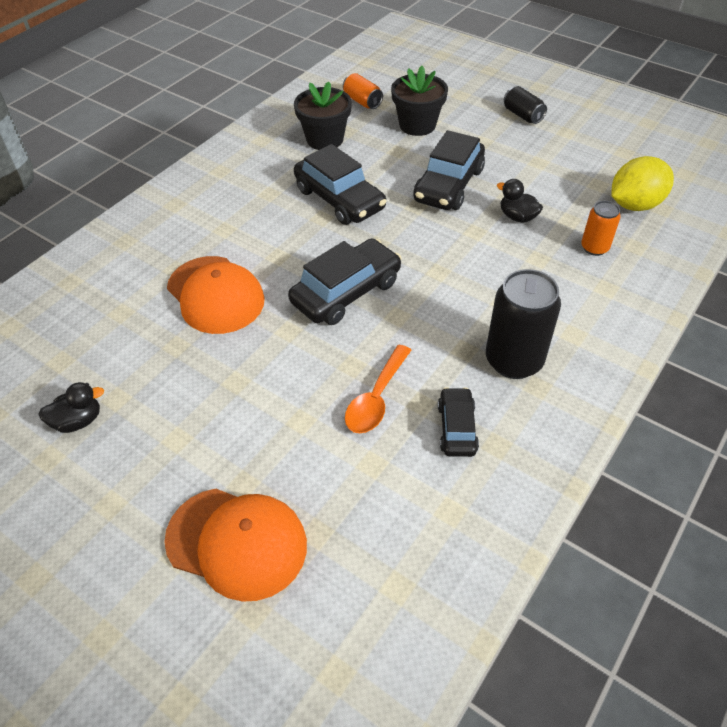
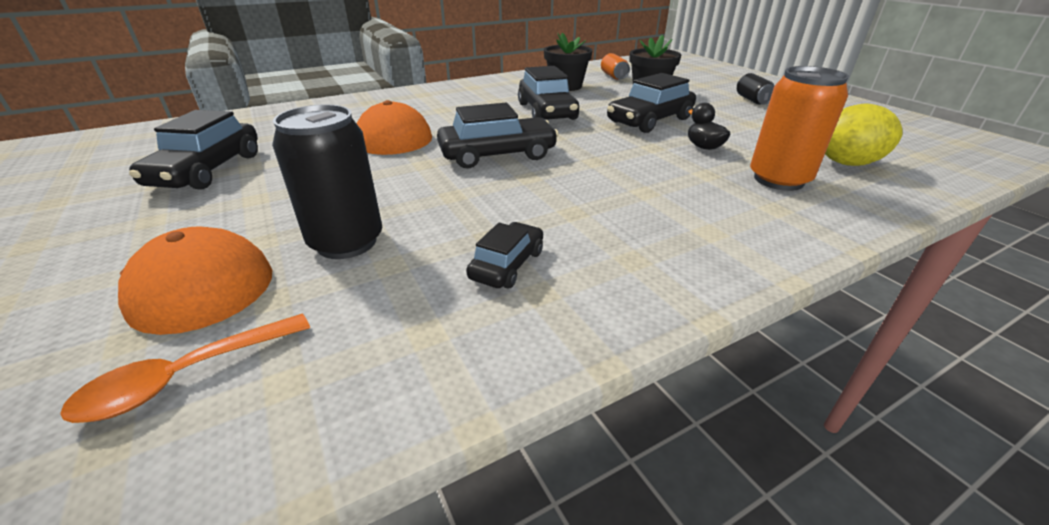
camera: 25 degrees right, 15 degrees down
(78, 421) = (207, 170): black duck -> black car
(376, 398) = (449, 221): orange spoon -> orange spoon (185, 377)
(514, 360) = (620, 233): black can -> black can (346, 242)
(594, 248) = (778, 180): orange can -> orange can, size x1.80

